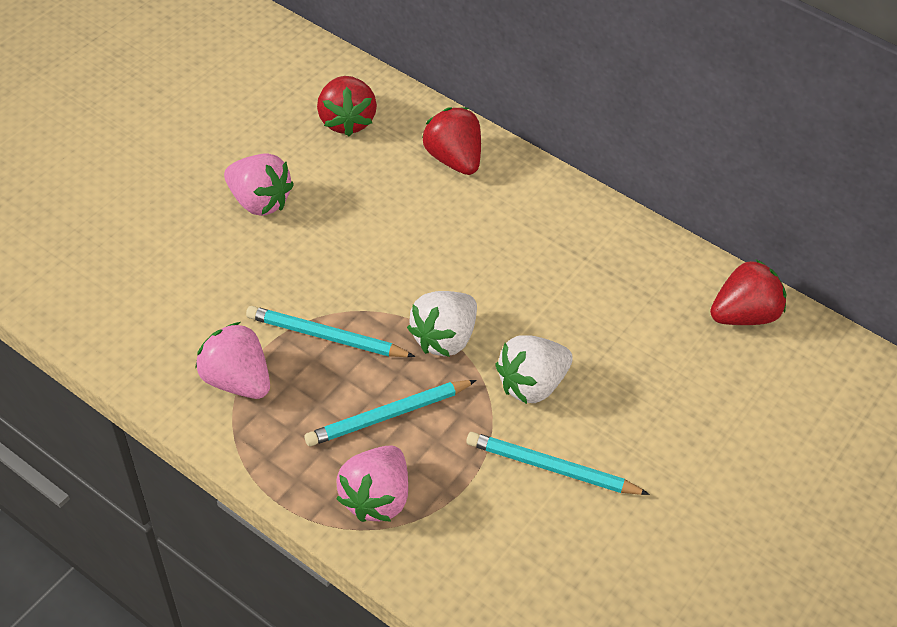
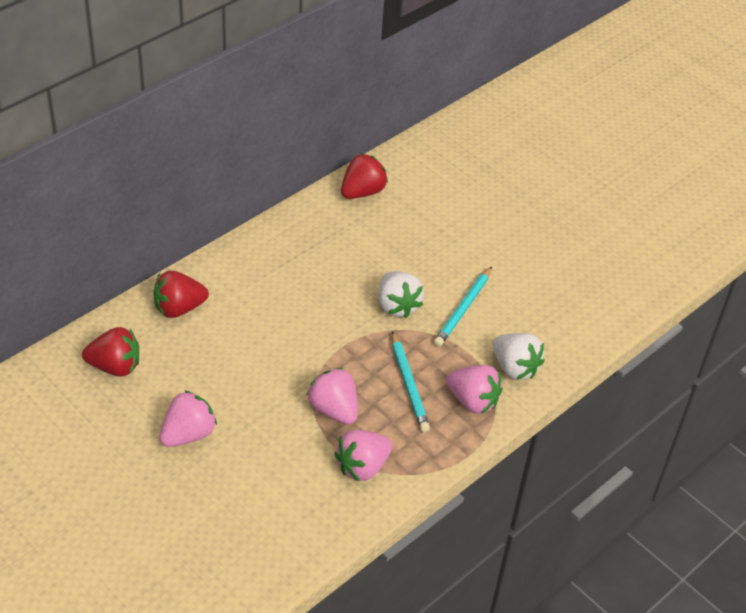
camera: 80 degrees left, 5 degrees down
(326, 336) = (334, 409): turquoise pencil -> pink strawberry
(444, 338) = (349, 344): white strawberry -> white strawberry (515, 367)
(743, 314) = (362, 192): red strawberry -> red strawberry turned 60 degrees clockwise

